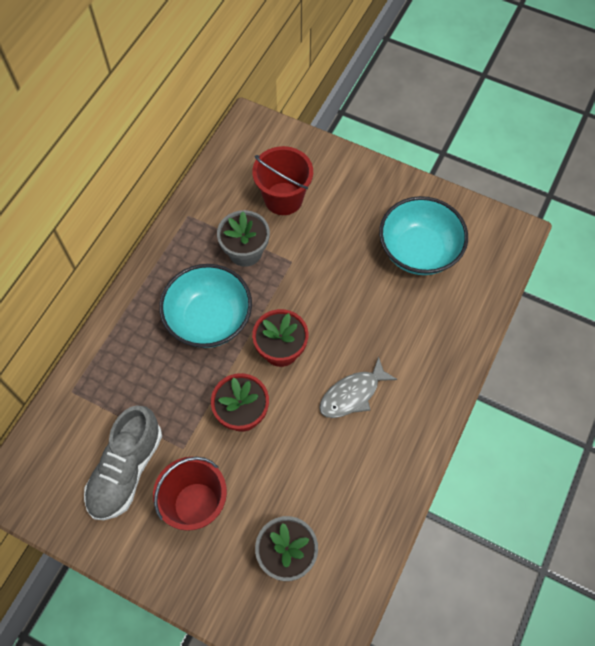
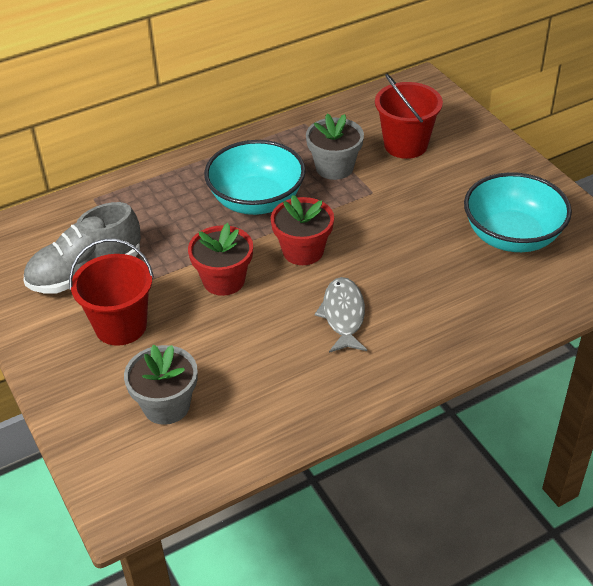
camera: 35 degrees right, 20 degrees down
(352, 394) = (343, 315): grey fish -> grey fish turned 90 degrees clockwise

